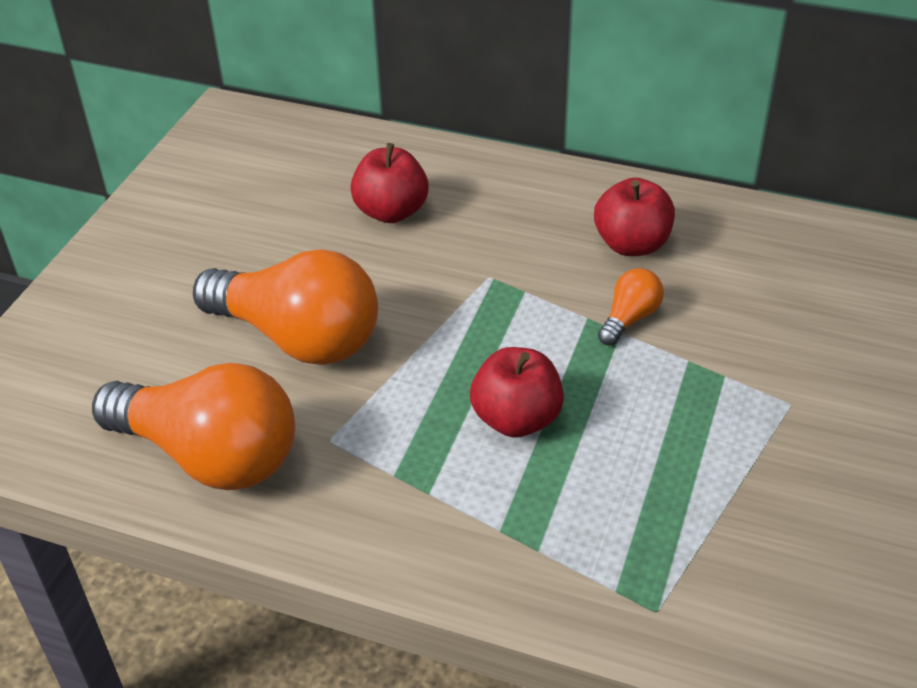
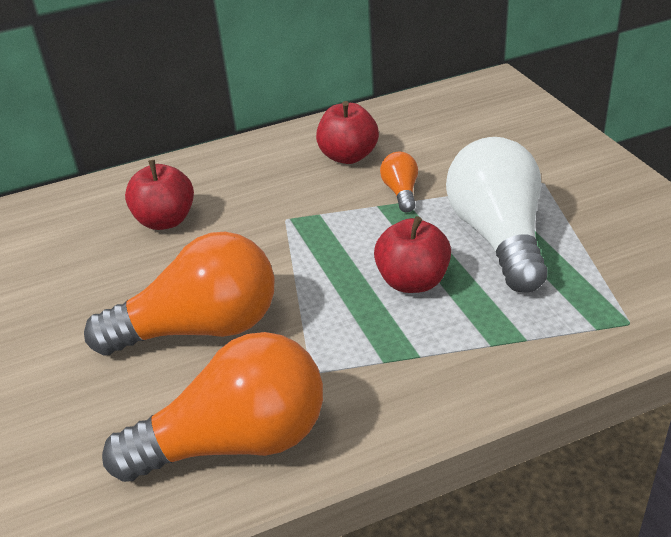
camera: 40 degrees left, 5 degrees down
(657, 431) = (498, 237): none -> white light bulb

